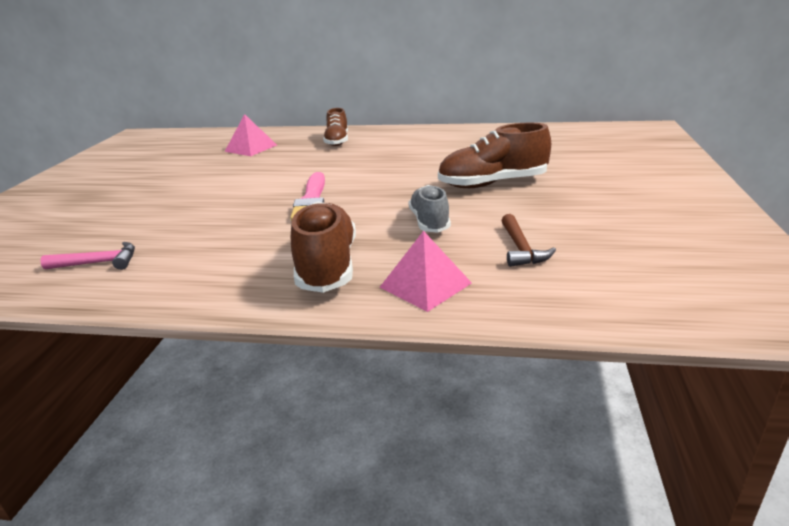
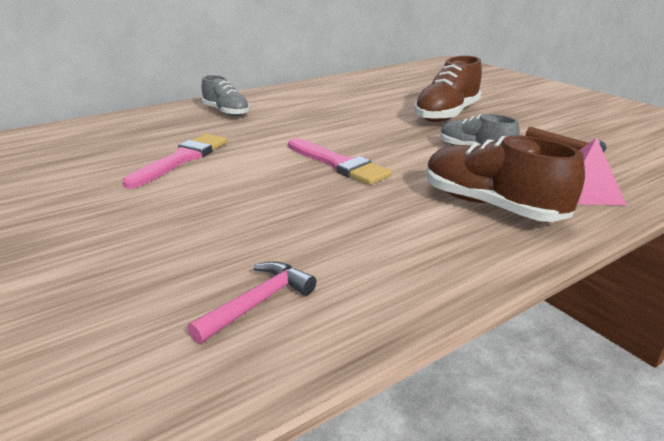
camera: 45 degrees left, 0 degrees up
(242, 169) = (182, 159): none -> pink brush
(251, 148) = (134, 138): pink pyramid -> none
(337, 141) = (226, 112): brown shoe -> grey shoe

